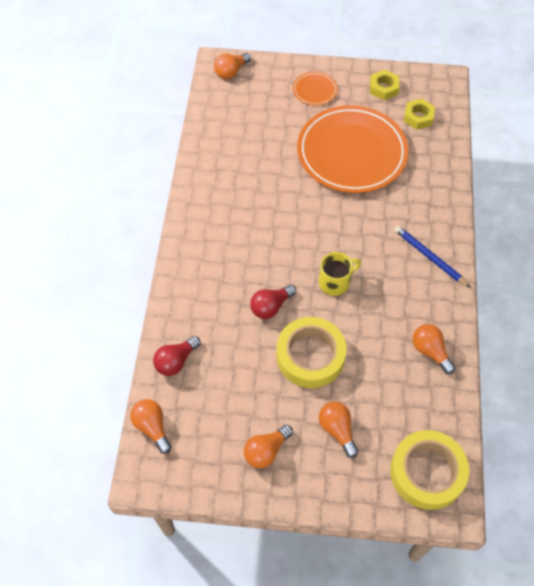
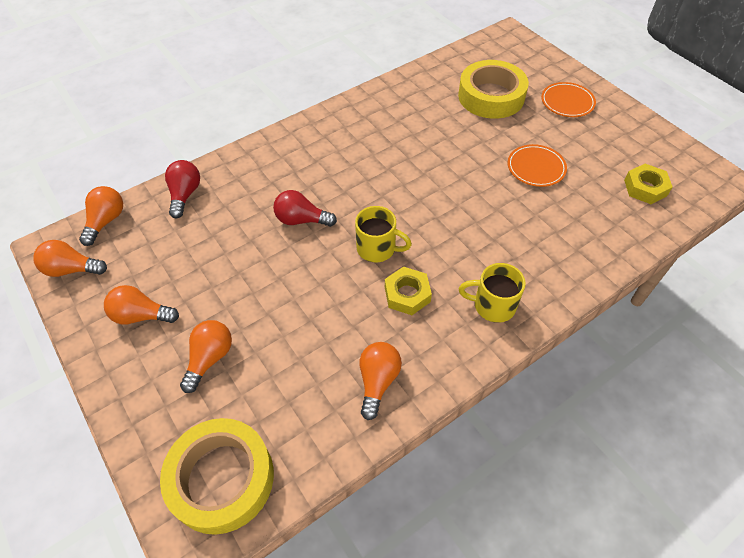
camera: 50 degrees right, 5 degrees down
(176, 361) = (185, 195): red light bulb -> red light bulb turned 90 degrees clockwise
(231, 72) = (511, 46): orange light bulb -> orange light bulb (72, 269)
(310, 356) = (275, 282): yellow tape -> yellow tape (491, 96)
(352, 153) = (536, 168): orange plate -> orange plate, size x0.43
(383, 88) = (639, 143): yellow nut -> yellow nut (407, 294)
(430, 257) = (492, 305): blue pencil -> yellow mug

